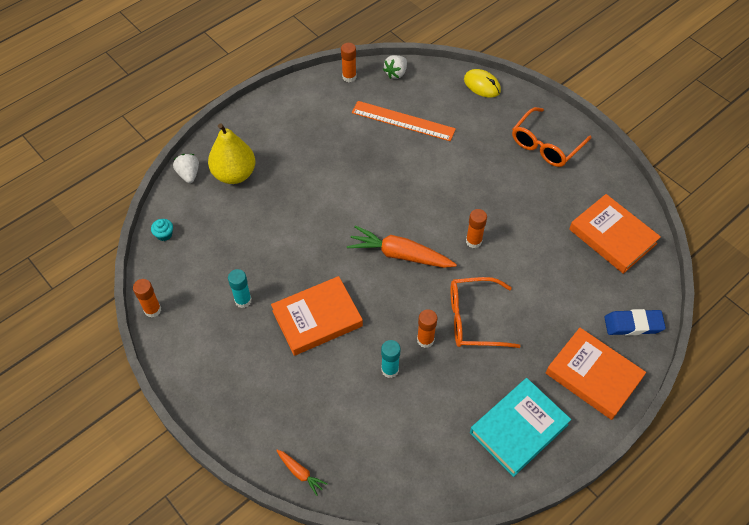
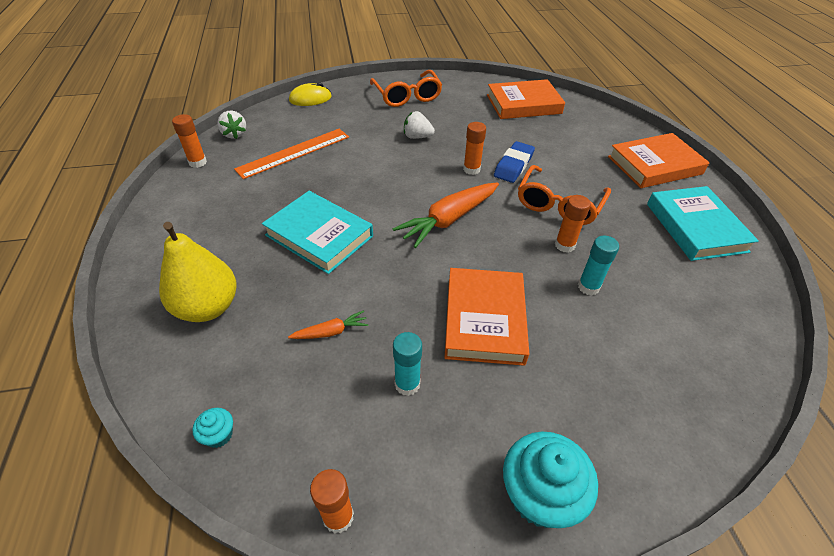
camera: 60 degrees left, 10 degrees down
(189, 174) = (152, 357): white strawberry -> white strawberry (417, 137)
(212, 394) = (539, 494): none -> turquoise cupcake
(300, 473) = (706, 436): orange carrot -> orange carrot (330, 332)
(328, 189) = (319, 236): none -> turquoise book
(633, 324) = (613, 128): blue eraser -> blue eraser (513, 165)

